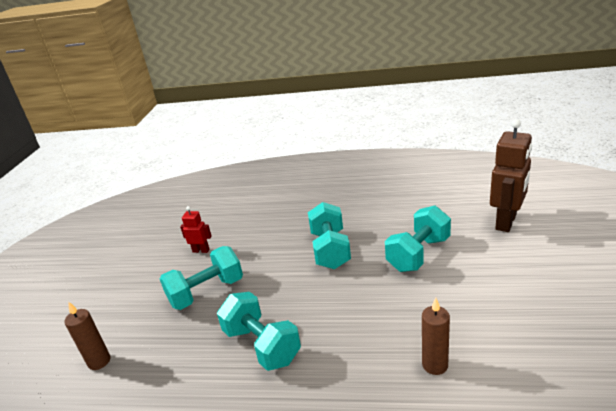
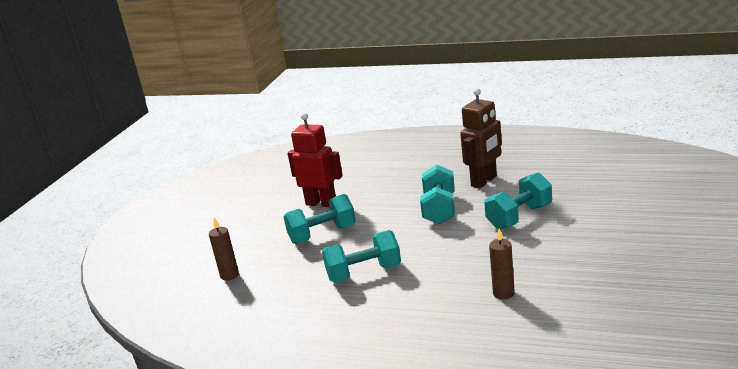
camera: 10 degrees right, 5 degrees down
(201, 250) = (321, 203): red robot -> red robot, size x1.99
(262, 345) = (364, 273): turquoise dumbbell -> turquoise dumbbell turned 75 degrees counterclockwise
(506, 222) = (613, 196): brown robot -> brown robot (484, 181)

